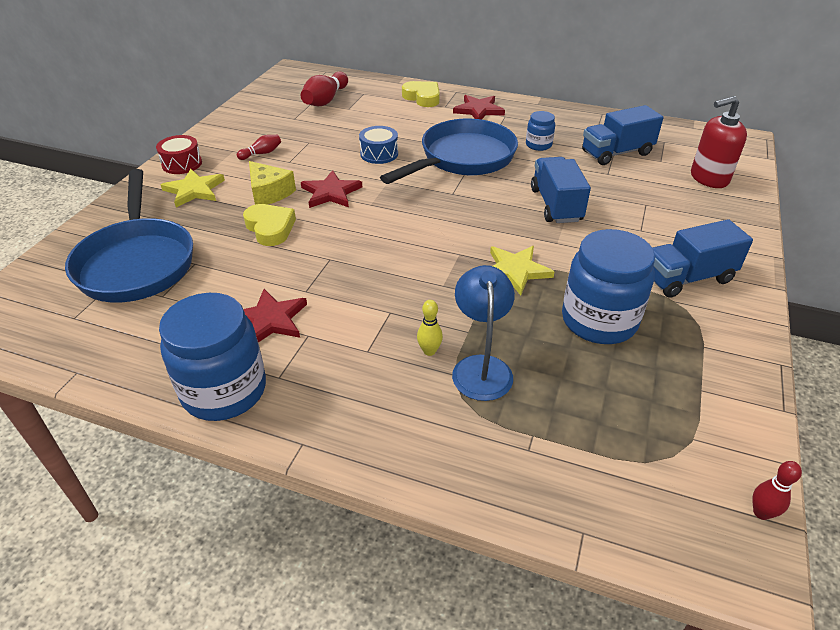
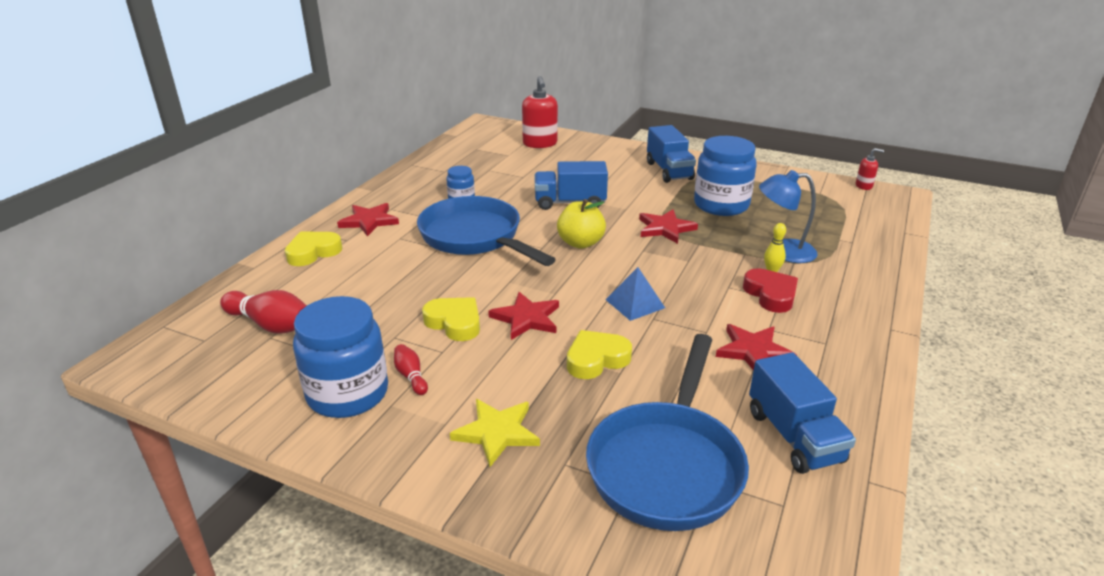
camera: 85 degrees left, 10 degrees down
(137, 262) = (667, 465): blue pan -> blue pan turned 120 degrees clockwise
(182, 164) = (414, 455): red drum -> none
(224, 390) = (853, 372): blue jar -> blue jar (348, 394)
(269, 193) = (517, 364): yellow cheese -> none
(326, 162) = (454, 323): none -> yellow heart
(355, 248) = (635, 303): none -> blue pyramid
(375, 344) = (771, 294): none -> red heart
(379, 154) = (446, 286): blue drum -> none
(466, 214) = (580, 243): none -> yellow apple
(515, 270) = (665, 228): yellow star -> red star
(616, 153) = (489, 169): blue truck -> blue truck (794, 436)
(761, 513) = (864, 186): red bowling pin -> red soap dispenser

